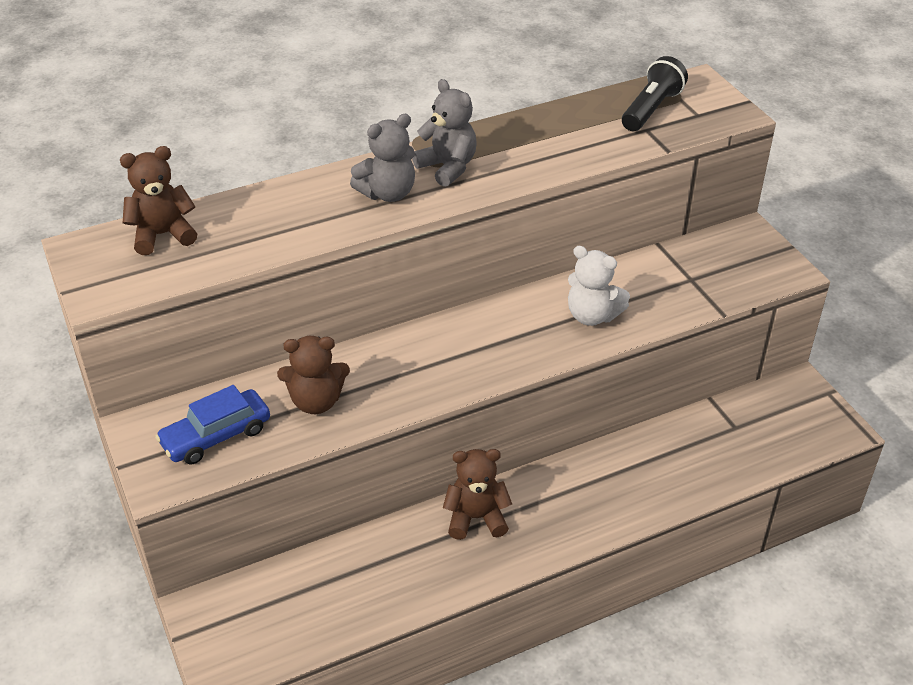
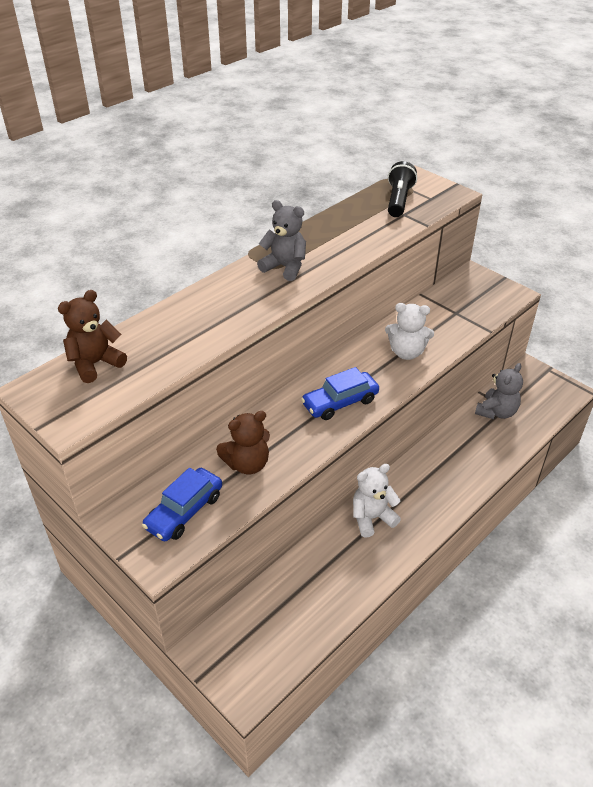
camera: 20 degrees left, 0 degrees up
(388, 193) = (253, 294): grey teddy bear -> grey teddy bear (496, 412)
(469, 357) = (340, 402): none -> blue car
(476, 518) = (372, 518): brown teddy bear -> white teddy bear

